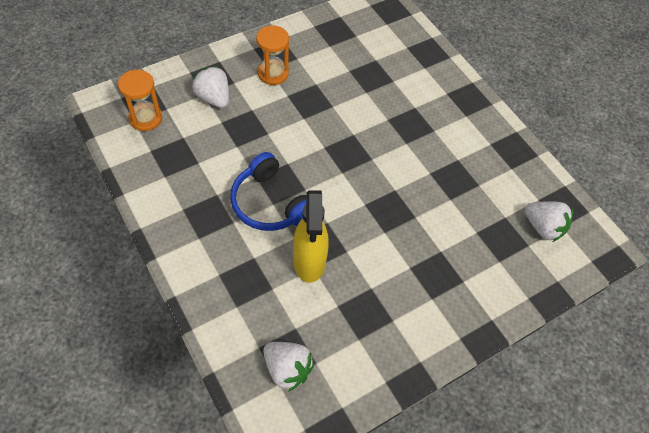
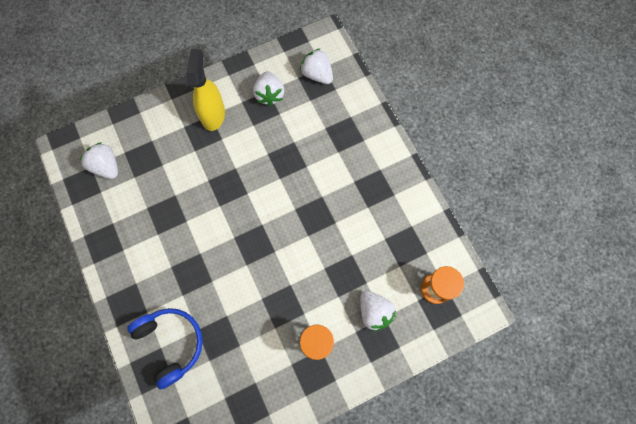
camera: 170 degrees left, 15 degrees up
(270, 203) = (324, 197): blue headphones -> blue headphones (171, 343)
(309, 261) = (296, 146): yellow spray bottle -> yellow spray bottle (213, 114)
(355, 333) = (269, 94): none -> white strawberry

